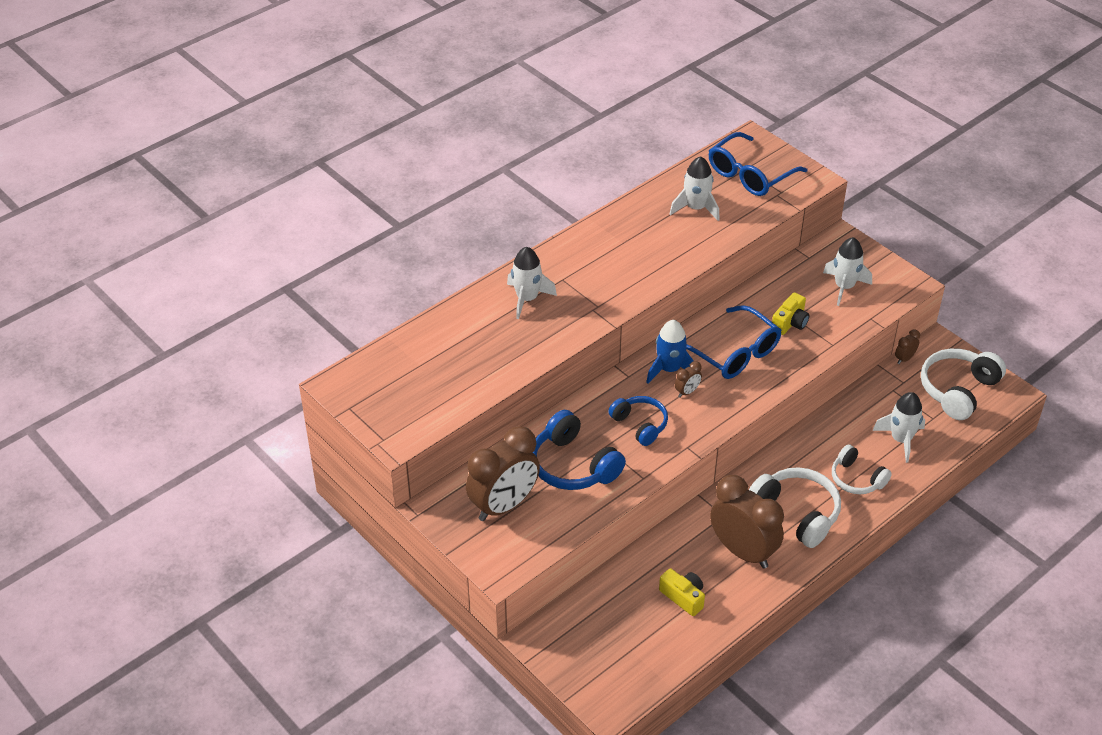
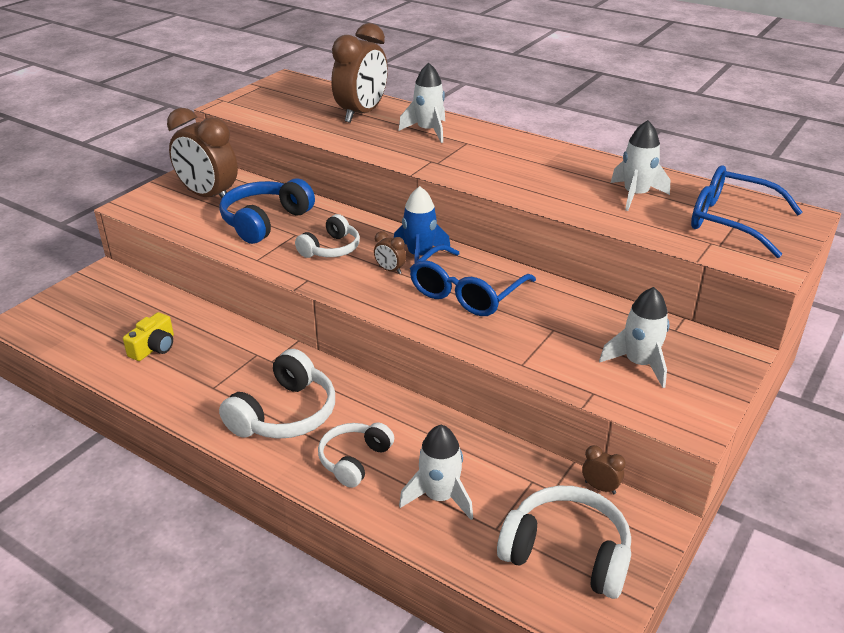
camera: 75 degrees right, 10 degrees down
(640, 425) = (331, 249): blue headphones -> white headphones
(743, 551) = (220, 380): brown clock -> brown clock (361, 114)
(790, 322) = (542, 327): yellow camera -> none

